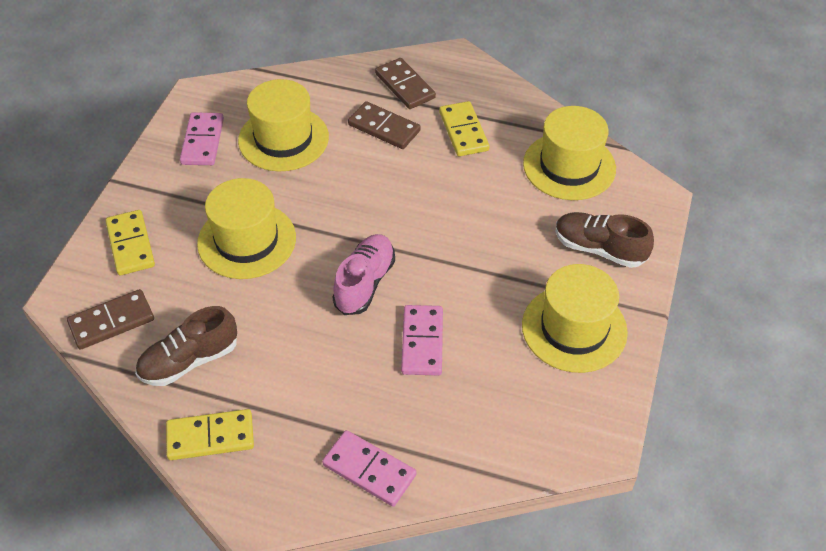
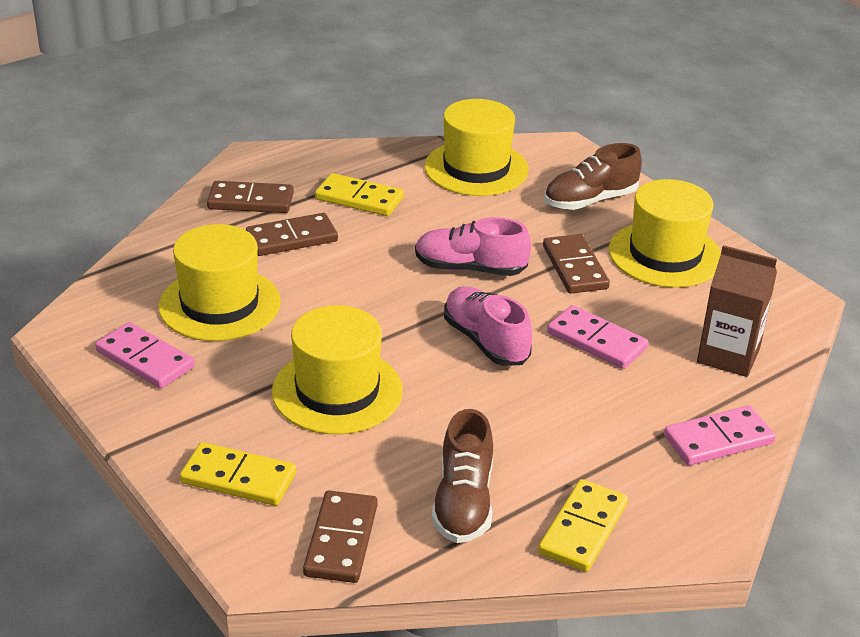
camera: 55 degrees left, 15 degrees down
(440, 230) = (470, 268): none -> pink shoe
(479, 429) = (728, 355): none -> brown carton
(500, 285) = (574, 267): none -> brown domino

